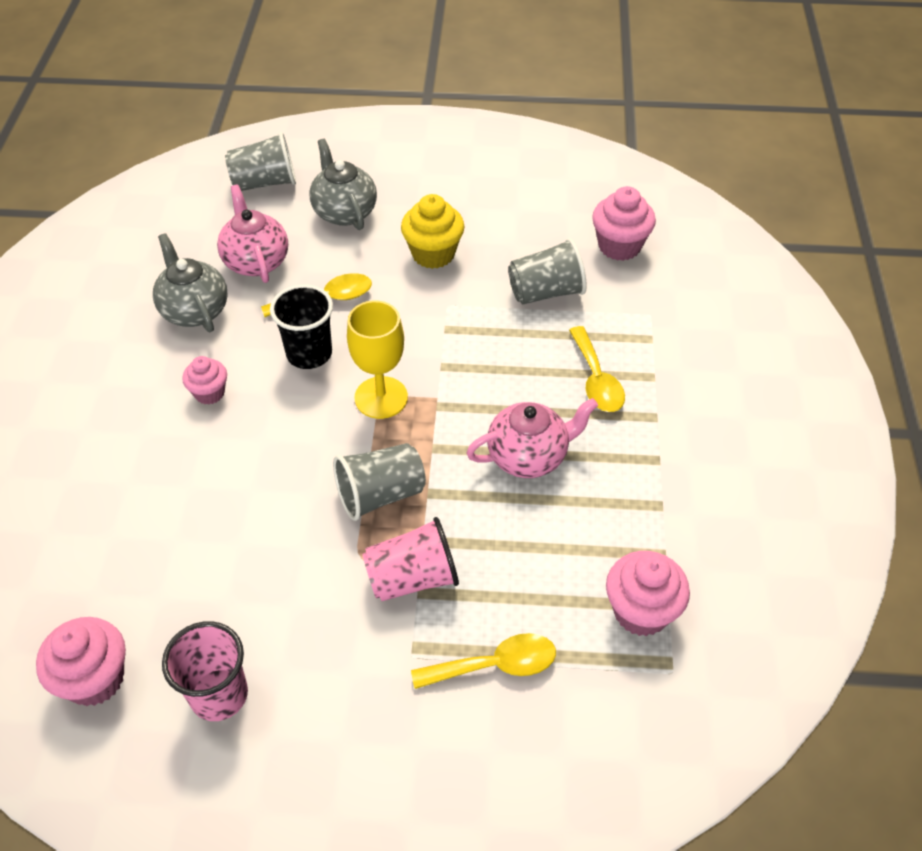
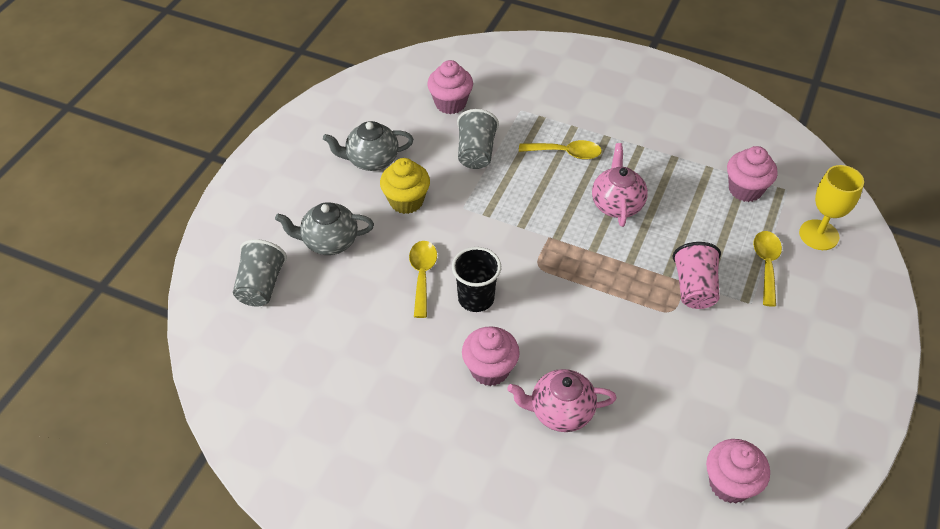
camera: 70 degrees left, 0 degrees up
(194, 310) = (393, 364): grey teapot -> grey teapot (371, 160)
(209, 393) = (490, 369): pink cupcake -> pink cupcake, size x1.59
(219, 695) = (757, 411): pink cup -> none
(256, 261) = (356, 311): pink teapot -> pink teapot (560, 412)
(380, 495) = (622, 288): grey cup -> none
(381, 397) = (536, 267): yellow goblet -> yellow goblet (818, 235)

